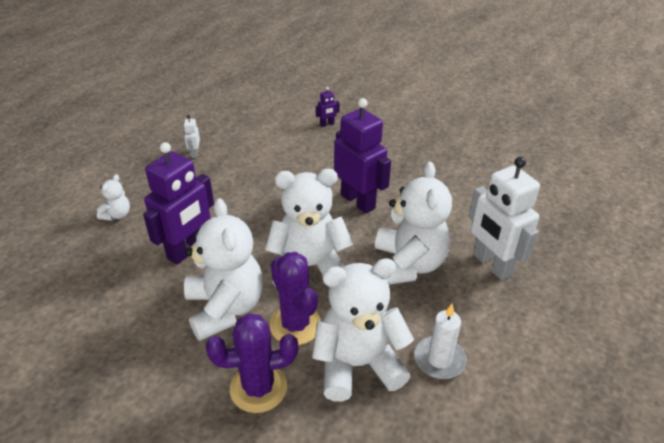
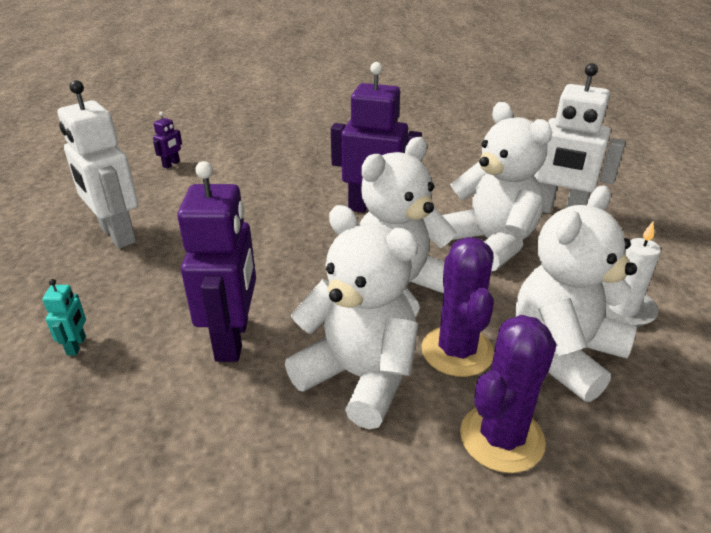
camera: 35 degrees left, 5 degrees down
(117, 215) = (77, 346): white teddy bear -> turquoise robot
(194, 153) = (117, 235): white robot -> white robot, size x2.35
(295, 325) = (457, 351): purple cactus -> purple cactus turned 60 degrees clockwise
(327, 124) = (253, 154): purple robot -> purple robot (171, 164)

